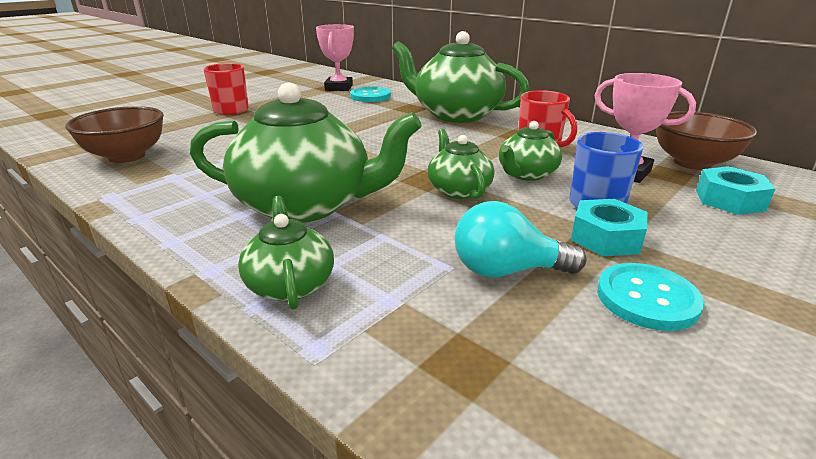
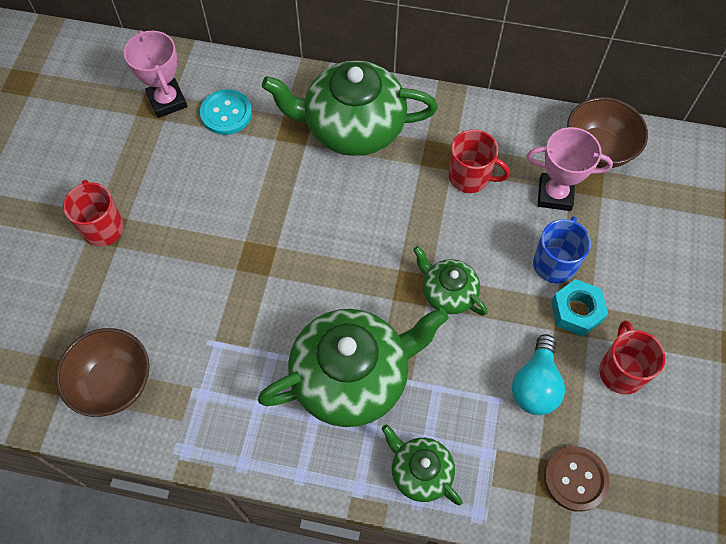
camera: 30 degrees left, 35 degrees up
(498, 375) = (575, 479): none -> brown button
(506, 270) = (535, 385): turquoise light bulb -> turquoise light bulb turned 45 degrees counterclockwise
(526, 174) = (484, 237): green teapot -> none
(647, 298) = (621, 371): turquoise button -> red mug
(729, 200) = (637, 210): turquoise nut -> none

